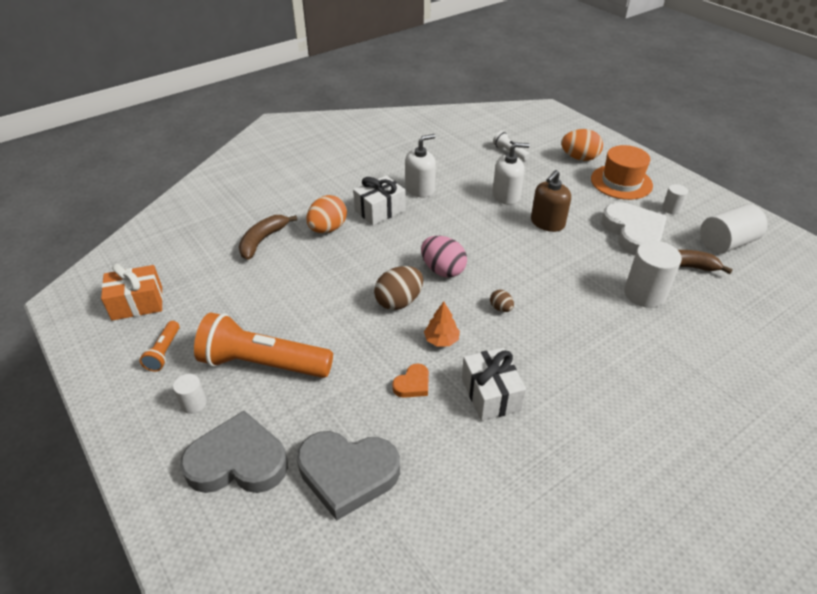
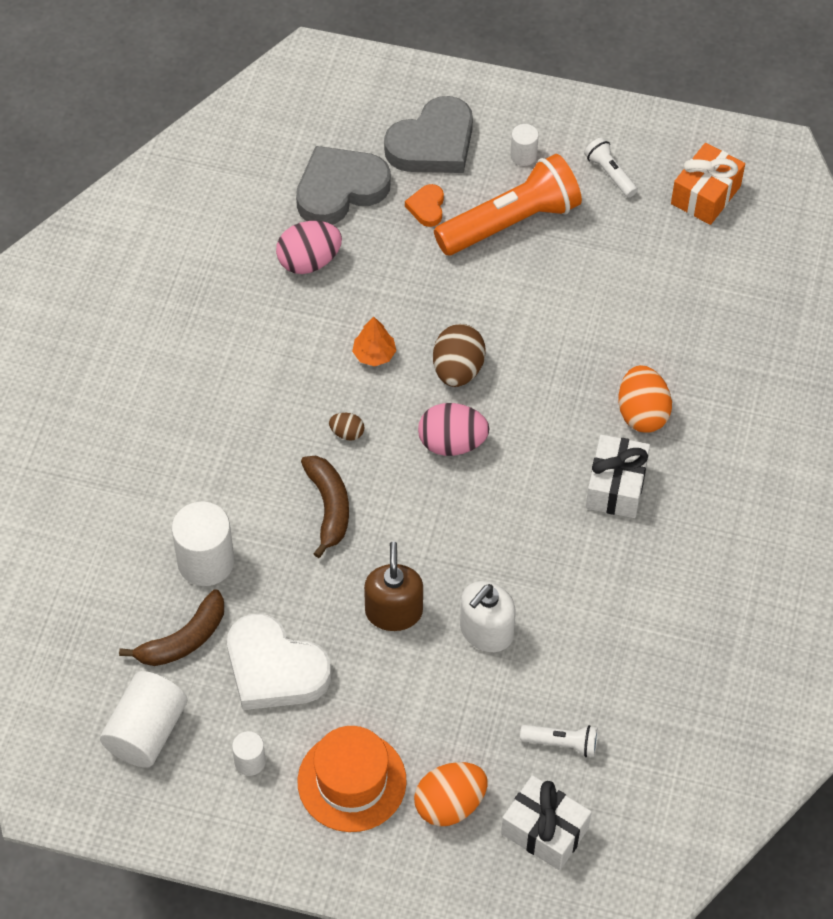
camera: 140 degrees right, 15 degrees up
(164, 352) = (610, 174): orange flashlight -> white flashlight
(263, 240) = (691, 346): brown banana -> brown banana (329, 507)
(412, 384) = (359, 292): orange heart -> orange heart (427, 207)
(420, 189) = (608, 563): white soap dispenser -> none
(427, 430) = (309, 261): none -> pink egg
(490, 394) = (282, 329): white gift -> white gift (544, 831)

